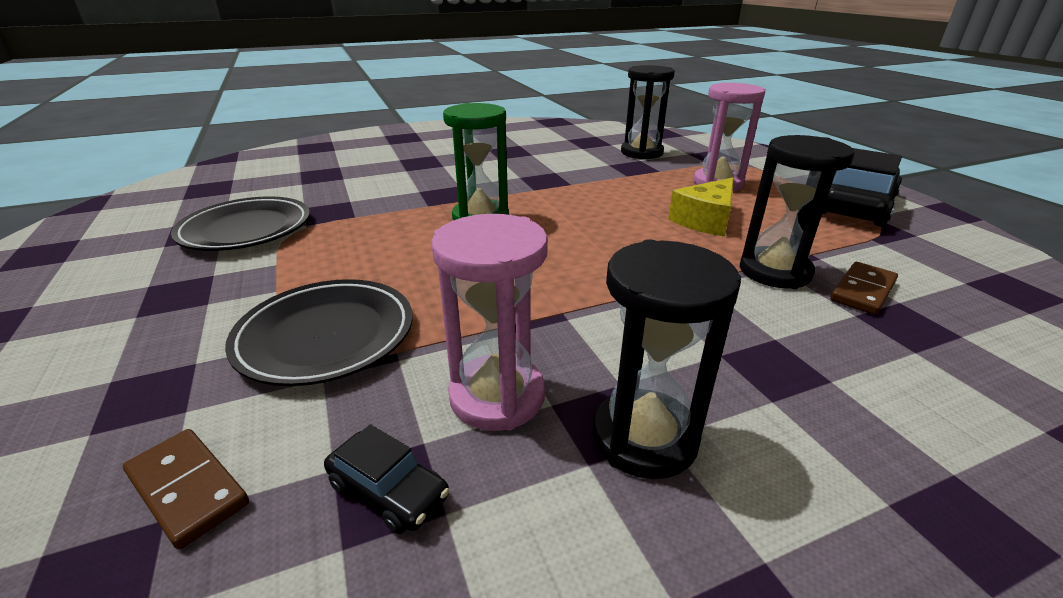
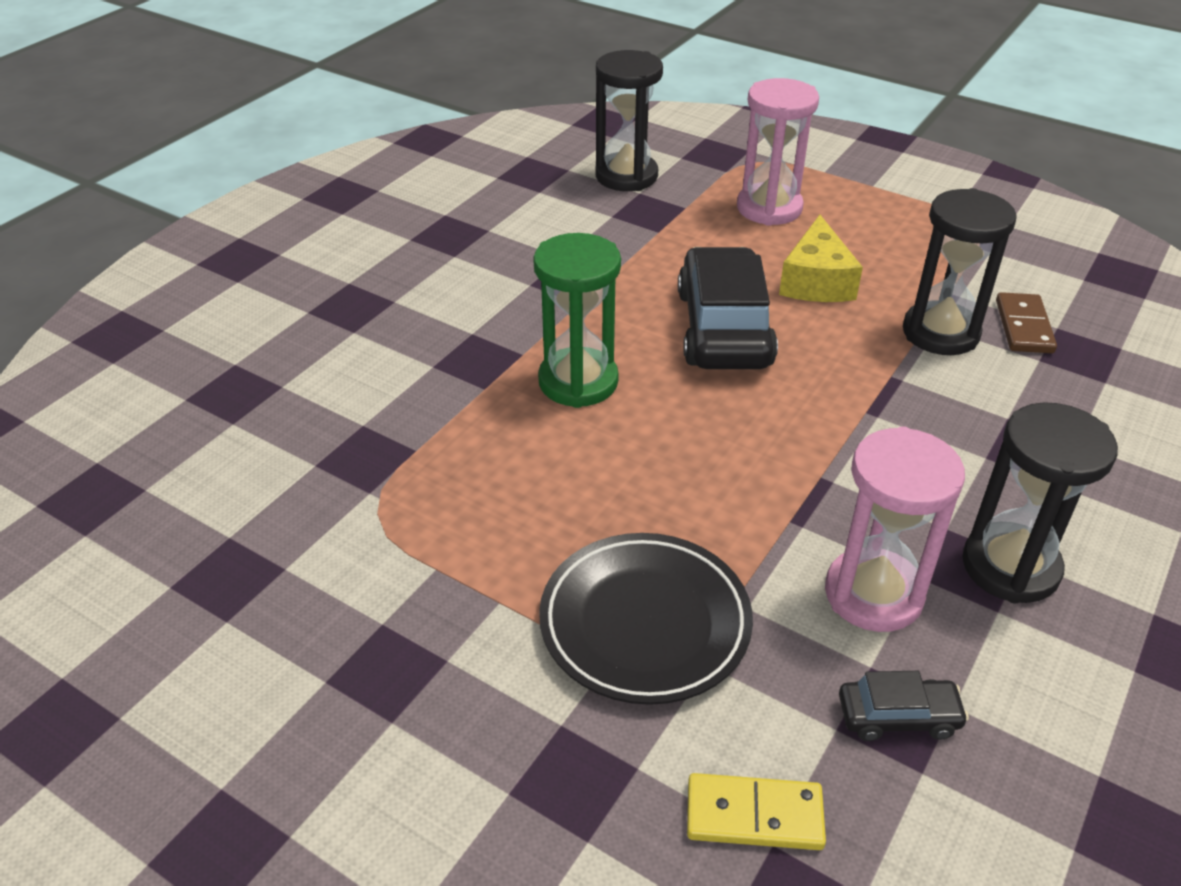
camera: 35 degrees left, 10 degrees up
(188, 488) = (754, 815): brown domino -> yellow domino
(246, 230) = (301, 540): black plate -> none
(855, 206) = (927, 198): black car -> black car (723, 328)

